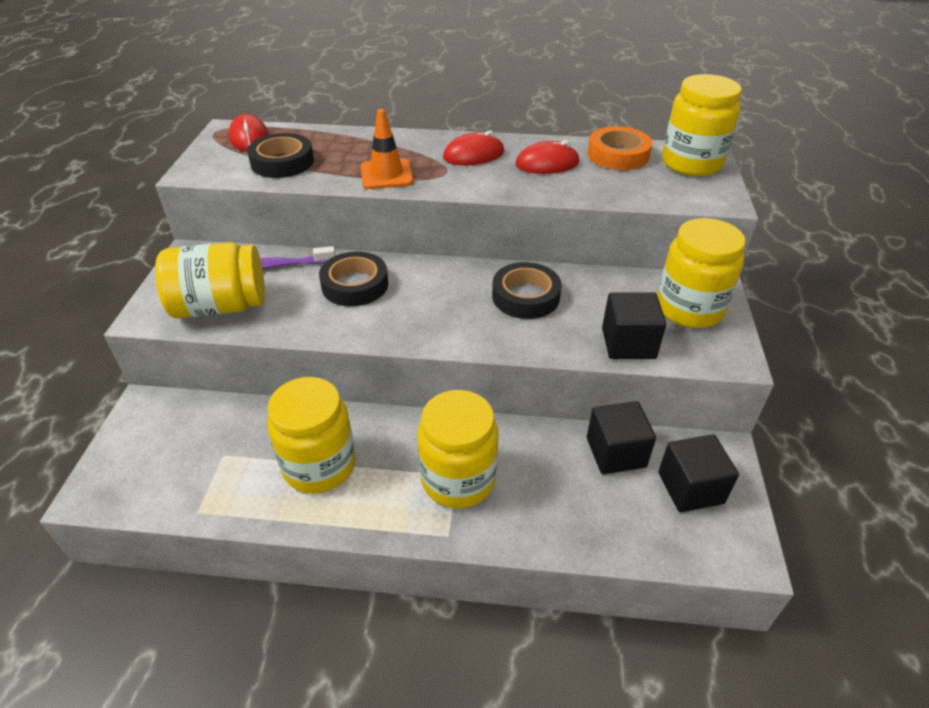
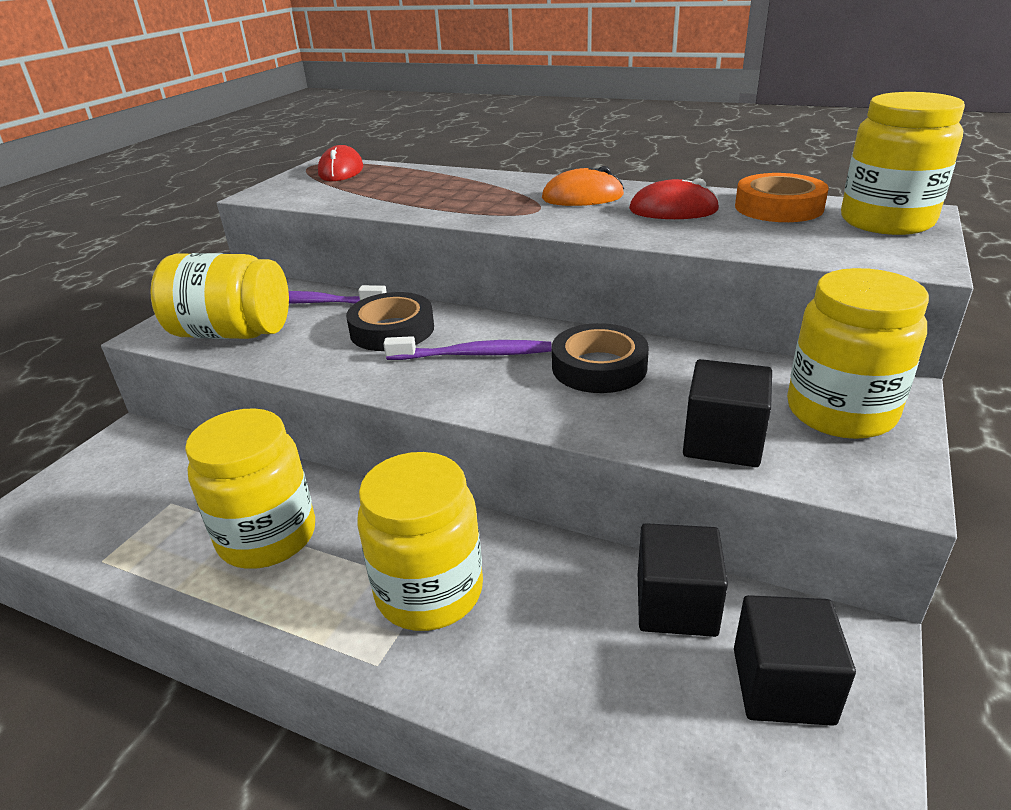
camera: 20 degrees right, 10 degrees down
(282, 162) = (358, 191): black tape -> none
(386, 174) = (464, 208): orange traffic cone -> none
(430, 299) = (473, 354): none -> purple toothbrush
(473, 155) = (582, 197): red mouse -> orange mouse

